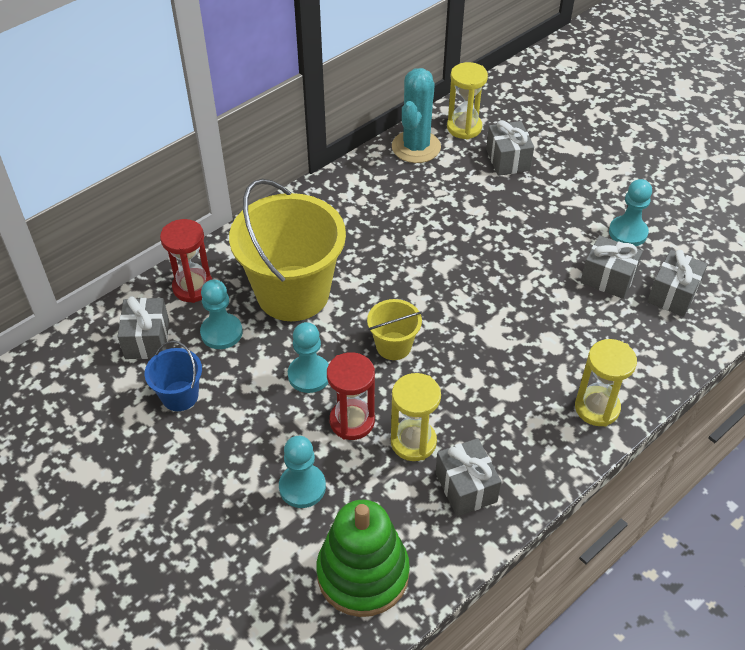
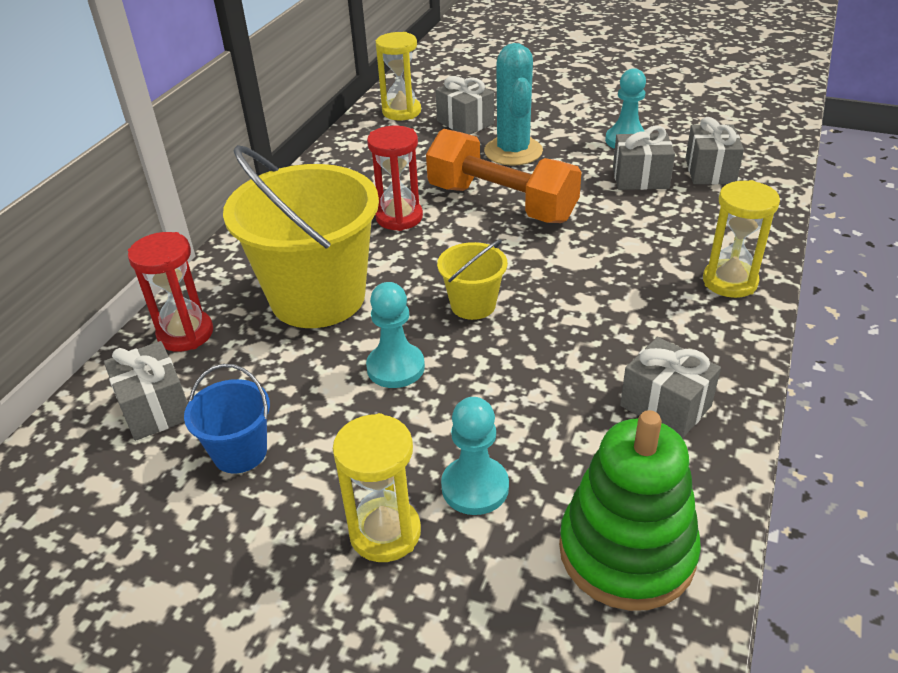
camera: 25 degrees left, 10 degrees down
(221, 332) = (253, 365): turquoise pawn -> none
(352, 421) = (482, 393): red hourglass -> red hourglass (399, 217)
(413, 442) = (570, 385): yellow hourglass -> yellow hourglass (385, 532)
(416, 147) = (364, 138): turquoise cactus -> turquoise cactus (513, 151)
(478, 259) = (501, 203): none -> orange dumbbell

